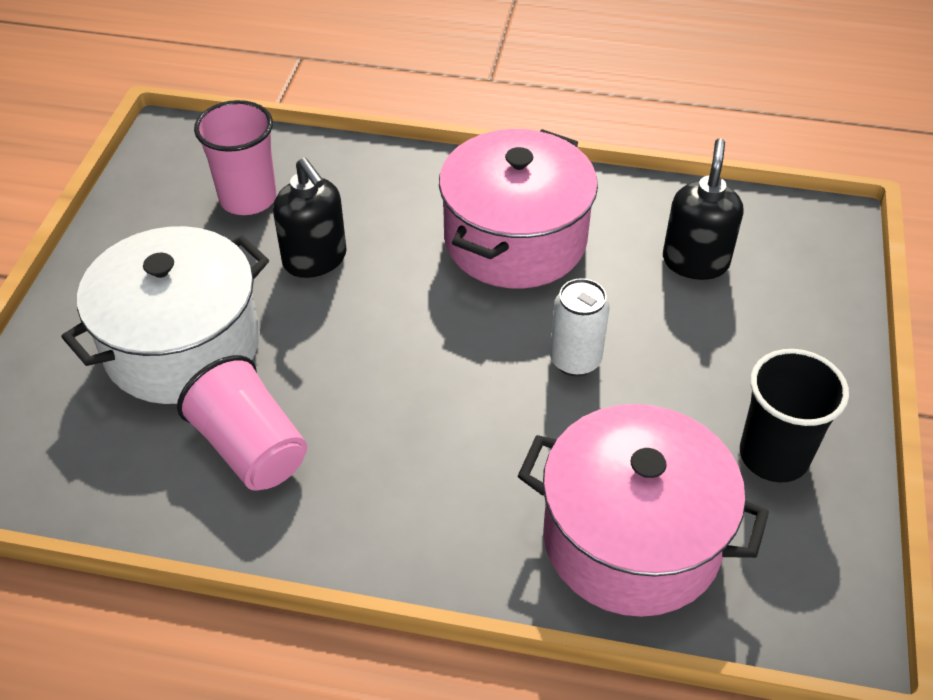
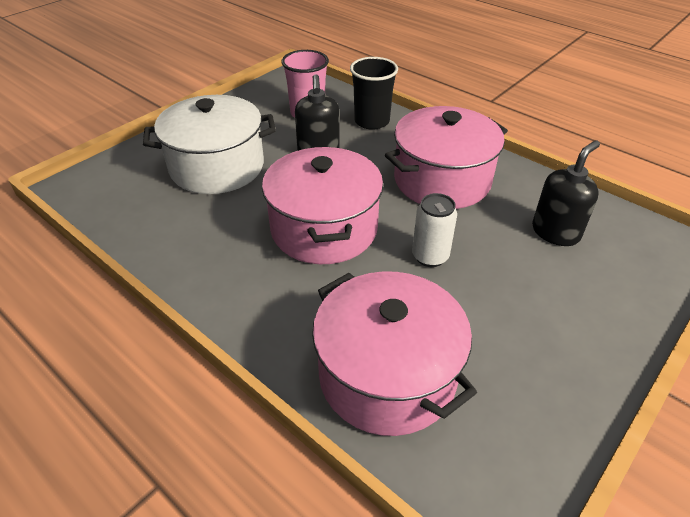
camera: 30 degrees right, 5 degrees down
(251, 448) = (207, 227): pink cup -> none
(415, 379) = (324, 229): none -> pink pot
(774, 455) = (530, 371): black cup -> black cup (372, 121)

